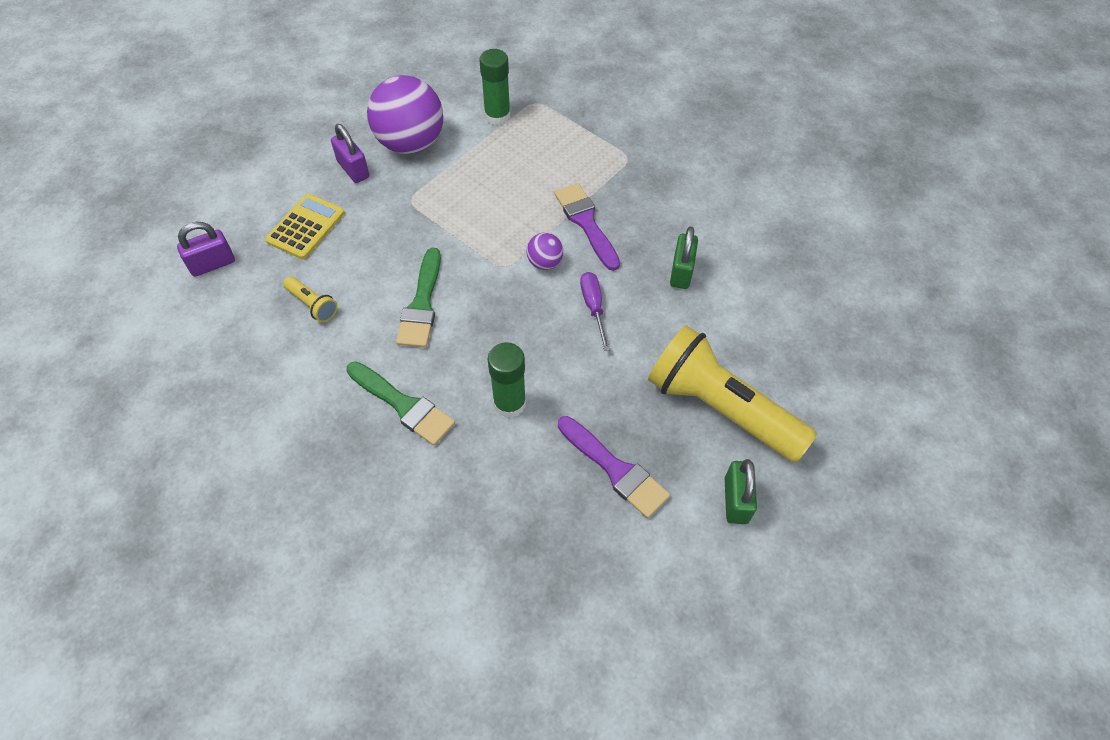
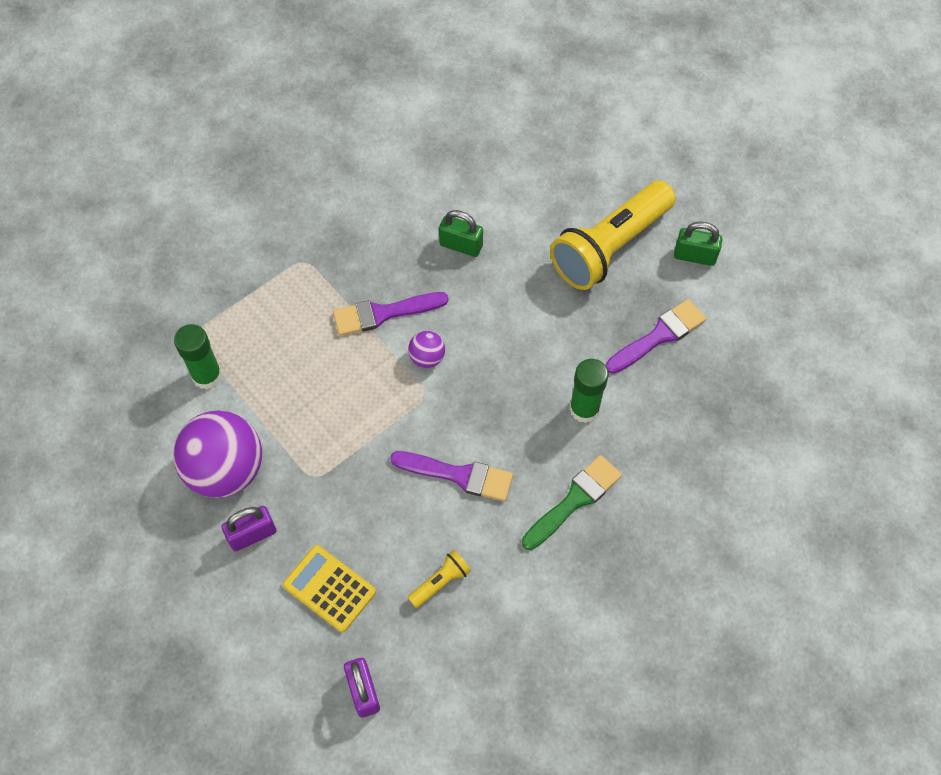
camera: 80 degrees left, 5 degrees up
(422, 304) = (458, 475): green brush -> purple brush
(593, 307) = (489, 324): purple screwdriver -> none

